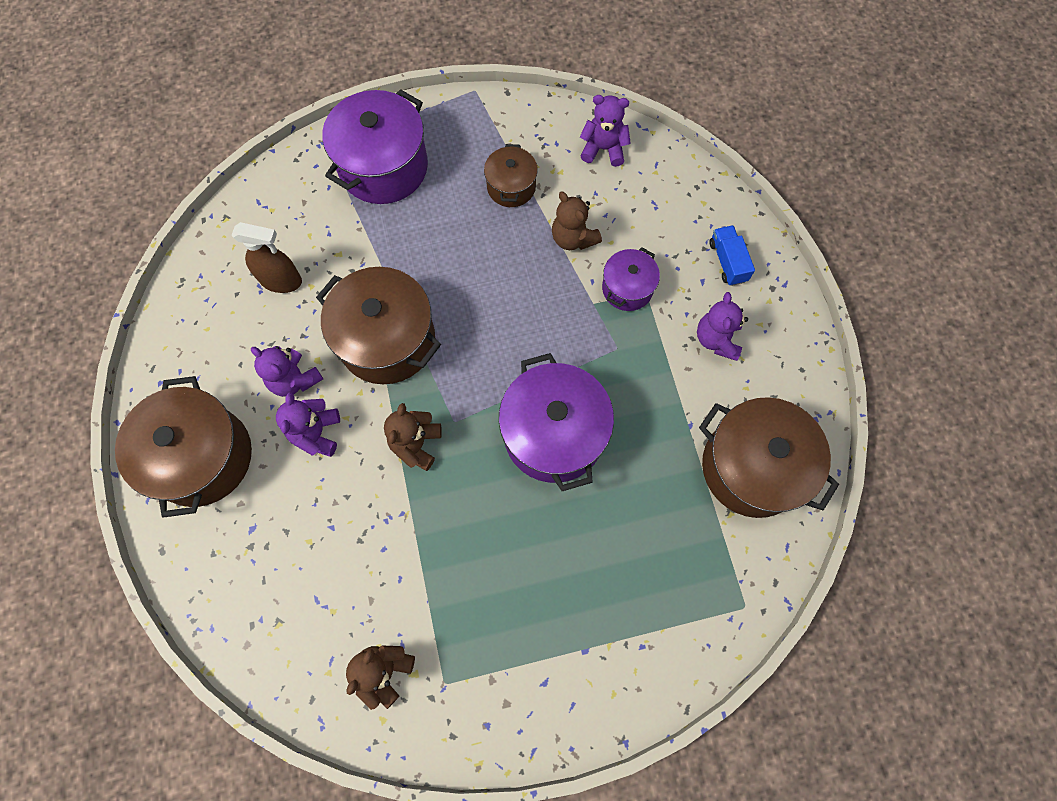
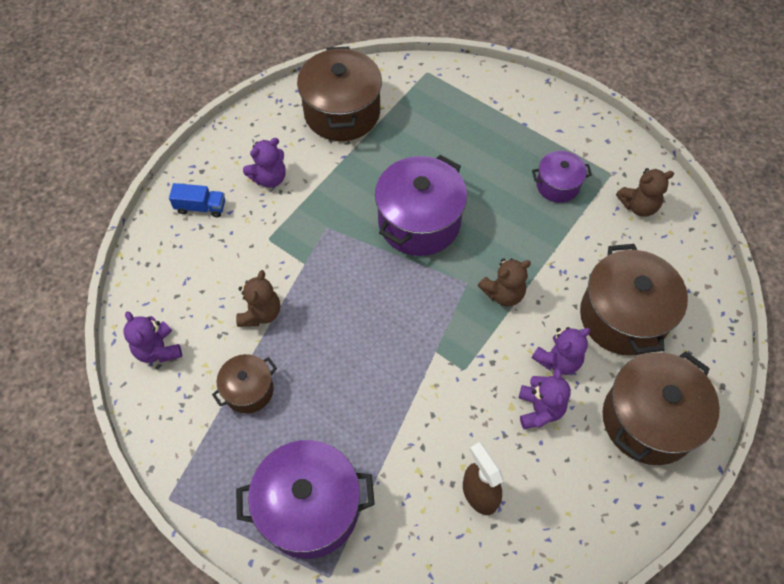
camera: 130 degrees left, 10 degrees down
(387, 340) = (452, 372): brown pot -> brown pot (623, 316)
(627, 288) = (274, 251): purple pot -> purple pot (557, 185)
(727, 261) = (201, 207): blue truck -> blue truck turned 120 degrees counterclockwise

